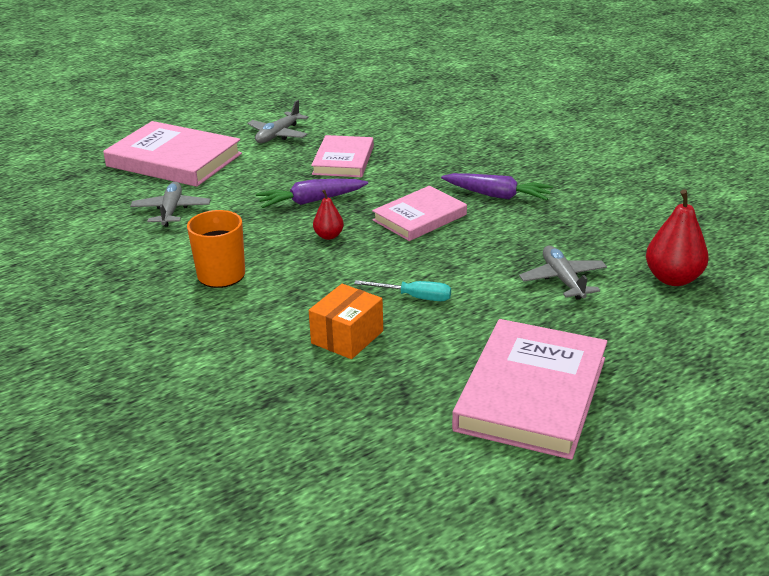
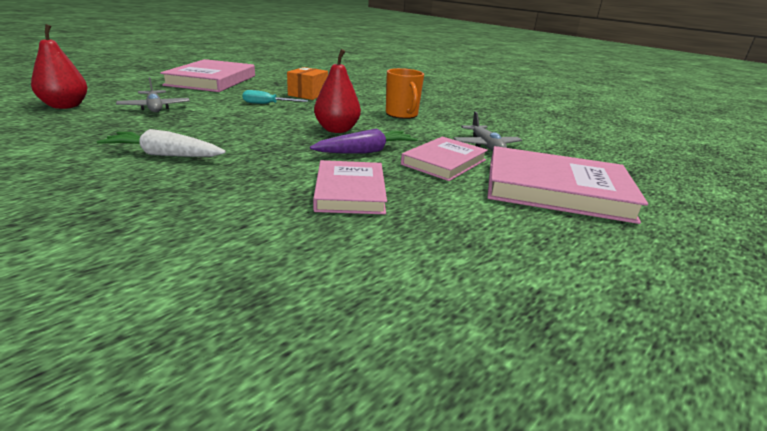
camera: 165 degrees right, 5 degrees down
(278, 135) = (469, 230): grey plane -> none
(329, 236) = (337, 130): red pear -> red pear, size x1.79
(419, 217) = (256, 139): pink book -> pink book (444, 162)
(497, 195) = (165, 155): purple carrot -> white carrot

